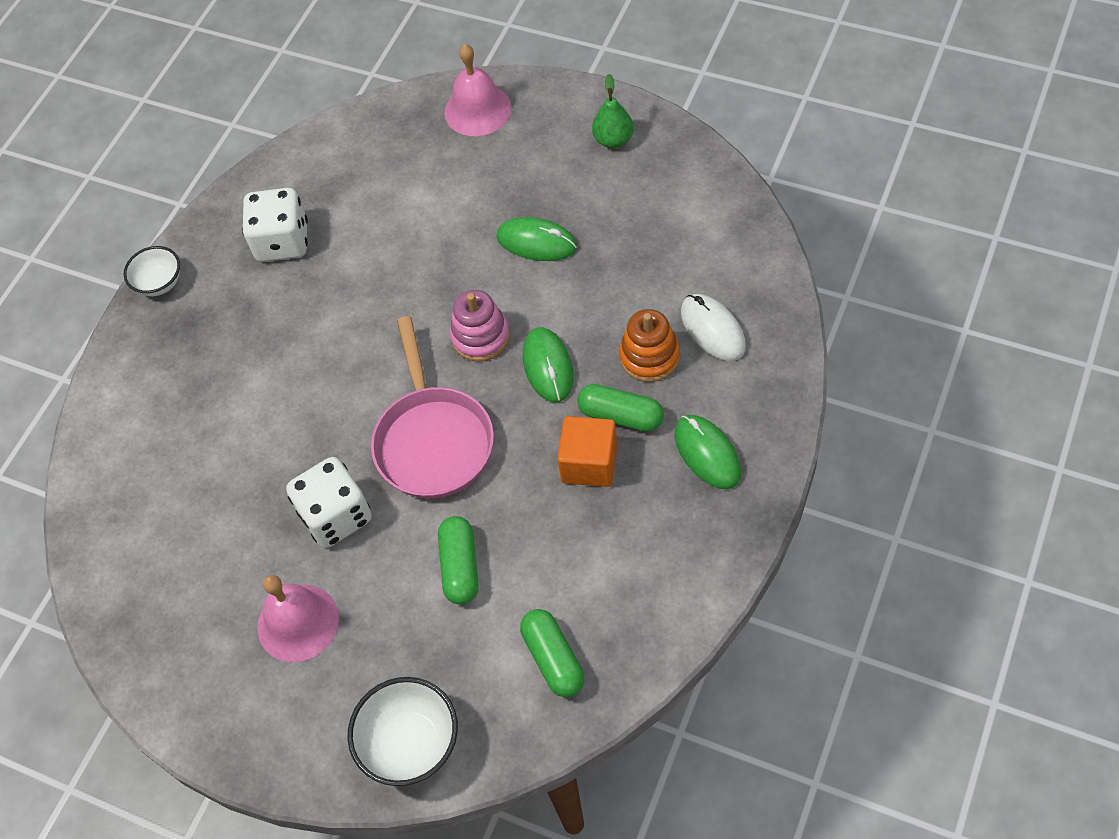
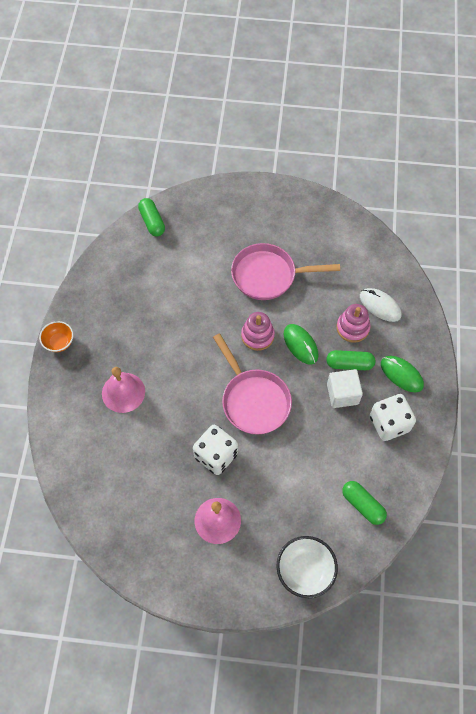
camera: 25 degrees left, 5 degrees up
(160, 283) = (59, 342): white bowl -> orange bowl
(282, 242) = (123, 303): white dice -> white dice (389, 423)
(460, 567) = (295, 467): green capsule -> green capsule (152, 222)
(478, 110) = (206, 204): pink bell -> pink bell (123, 392)
(536, 242) = (268, 275): green mouse -> pink pan
(589, 463) = (342, 394): orange cube -> white cube
(613, 140) = (289, 208): green pear -> none
(649, 357) = (352, 328): orange stacking toy -> pink stacking toy

